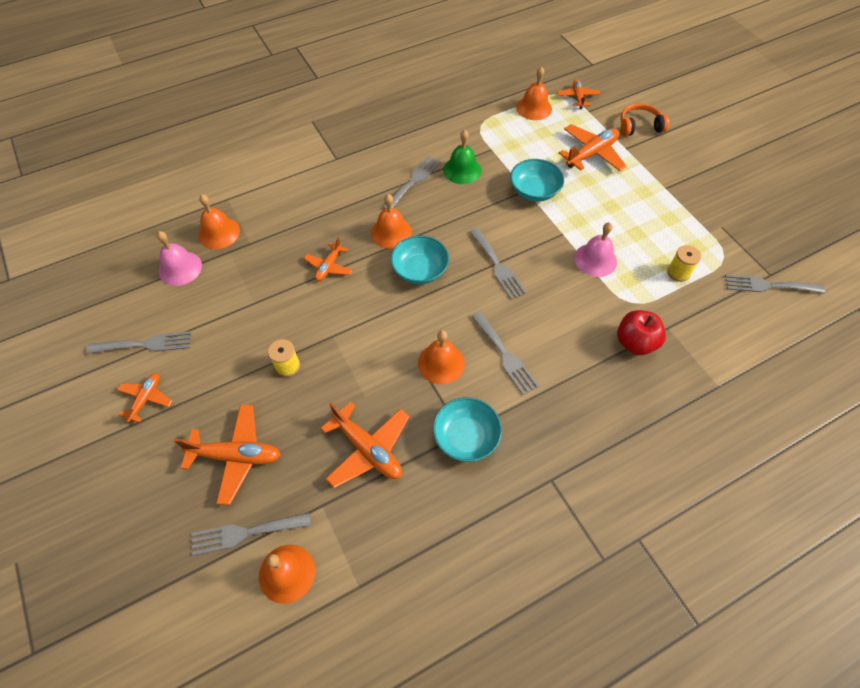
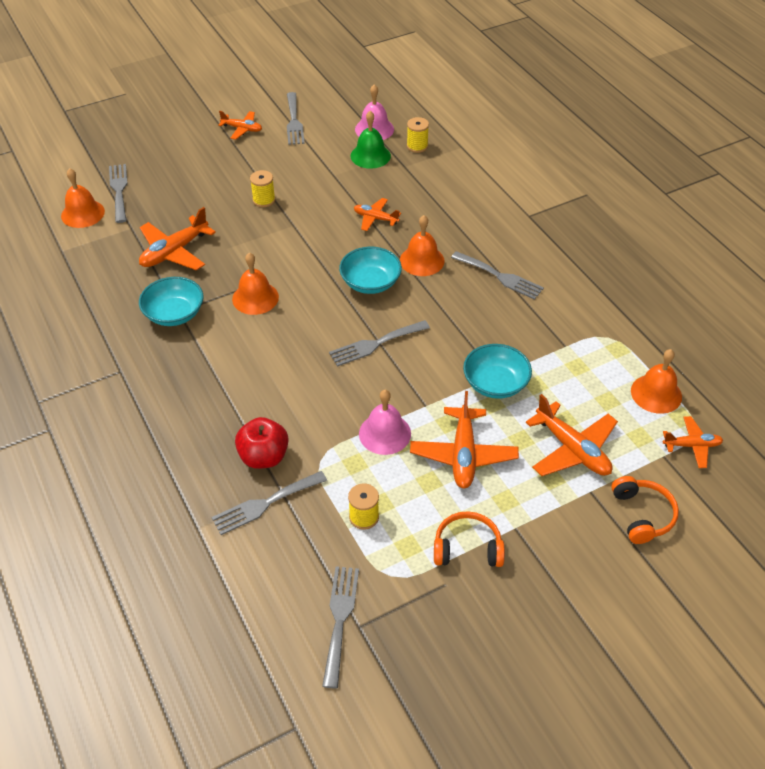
camera: 90 degrees right, 10 degrees down
(219, 233) = (417, 146): orange bell -> yellow spool
(236, 456) = (183, 179): orange plane -> orange plane (463, 454)
(462, 170) = (524, 318): green bell -> green bell (370, 156)
(505, 355) = (258, 345): grey fork -> grey fork (265, 504)
(689, 213) = (467, 548): none -> orange headphones

